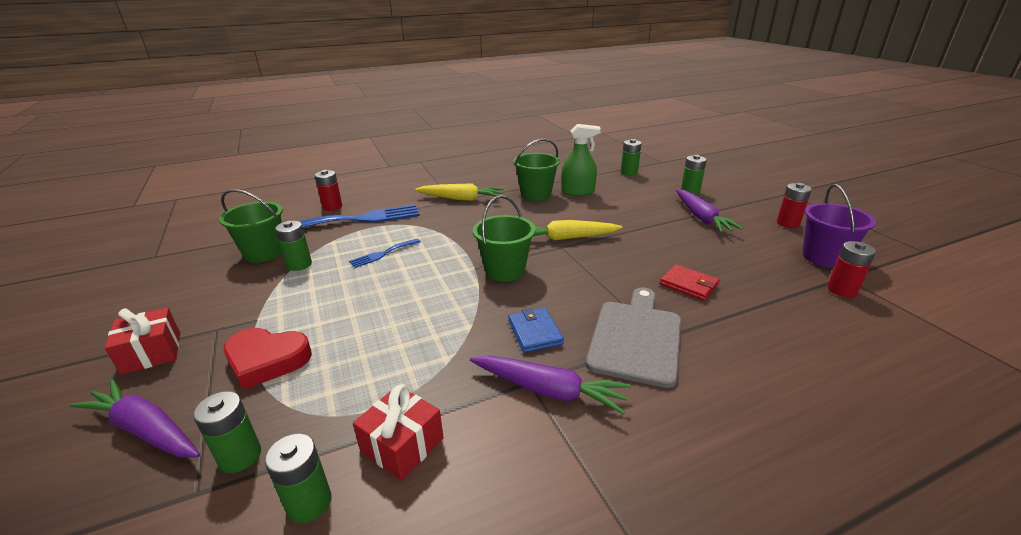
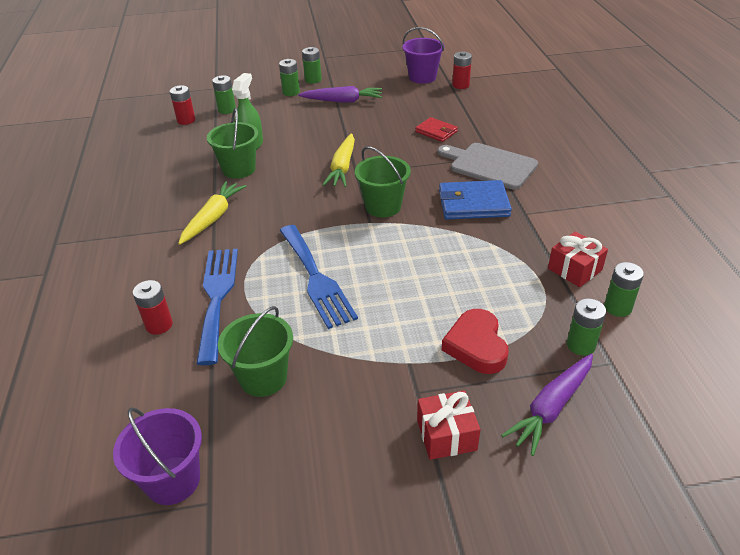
camera: 75 degrees left, 10 degrees up
(182, 241) = (173, 480): none -> purple bucket
(267, 360) = (476, 346): red heart -> red heart turned 150 degrees clockwise
(299, 264) = (309, 342): green battery -> green battery (313, 80)
(383, 254) = (316, 278): blue fork -> blue fork, size x1.99
(534, 332) = (473, 203): blue wallet -> blue wallet, size x1.64
(548, 390) = (534, 207): purple carrot -> none
(689, 285) = (436, 132): red wallet -> red wallet turned 75 degrees clockwise
(788, 223) = (371, 73): red battery -> red battery (186, 120)

